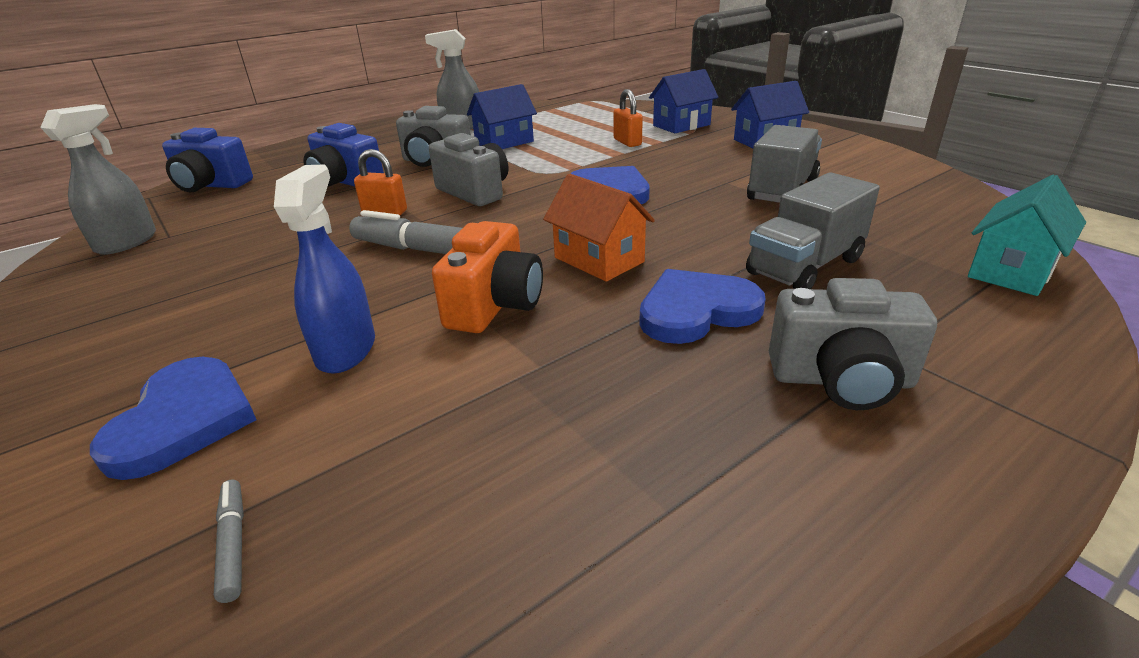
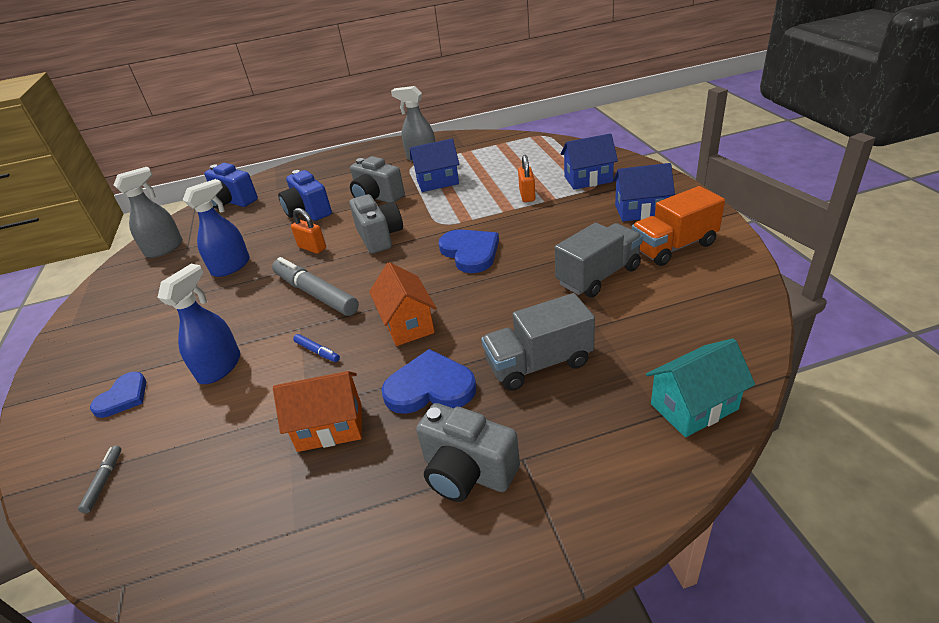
camera: 25 degrees right, 5 degrees up
(183, 420) = (123, 397): blue heart -> blue heart, size x0.65
(267, 245) = (231, 267): none -> blue spray bottle
(495, 305) = (317, 351): orange camera -> blue marker
(598, 378) = (330, 427): none -> orange house
(831, 161) = (673, 247): none -> orange truck

